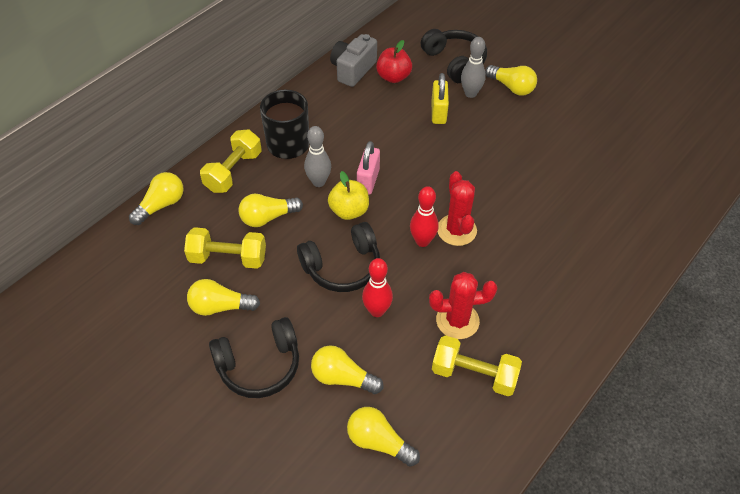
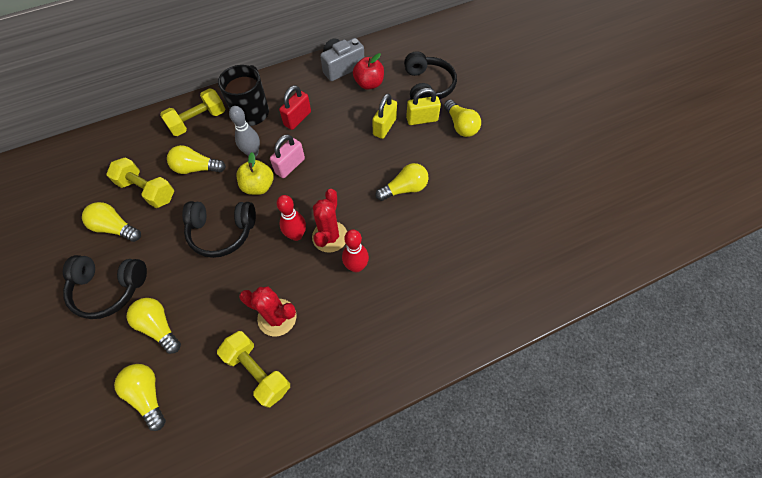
camera: 25 degrees right, 10 degrees up
(161, 205) = (132, 129): yellow light bulb -> yellow light bulb (404, 189)
(342, 134) = (297, 118): none -> red padlock
(377, 311) = (222, 281): red bowling pin -> red bowling pin (356, 266)
(470, 93) = (422, 119): grey bowling pin -> yellow padlock

